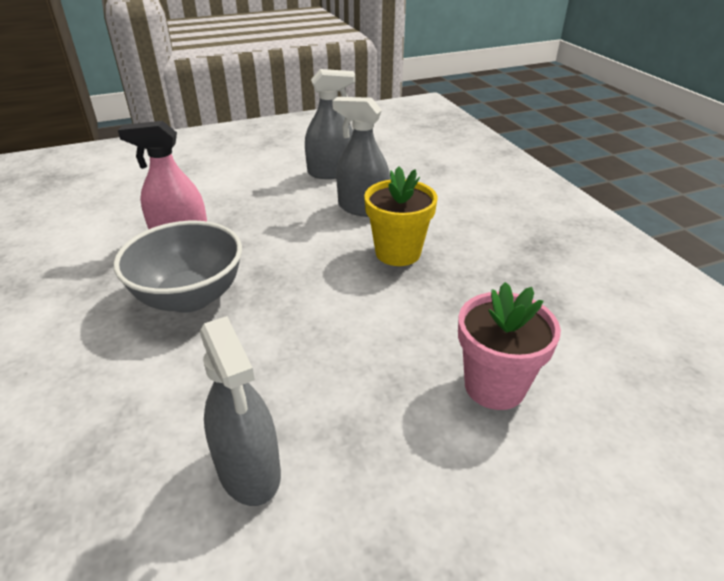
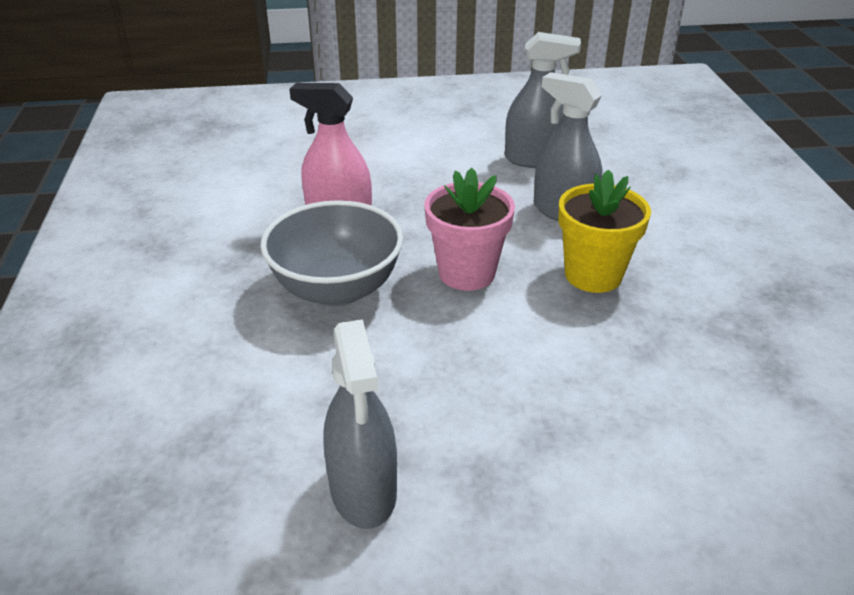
camera: 15 degrees right, 0 degrees up
(494, 386) = (669, 458): pink flower pot -> pink flower pot (466, 273)

